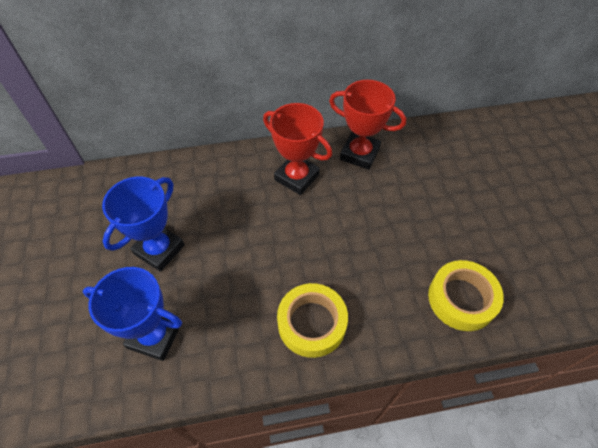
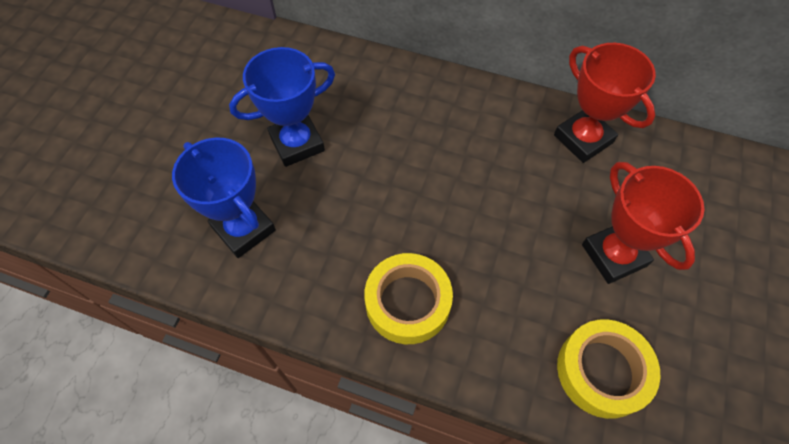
camera: 30 degrees right, 5 degrees up
(297, 177) = (489, 133): red trophy -> red trophy (614, 255)

